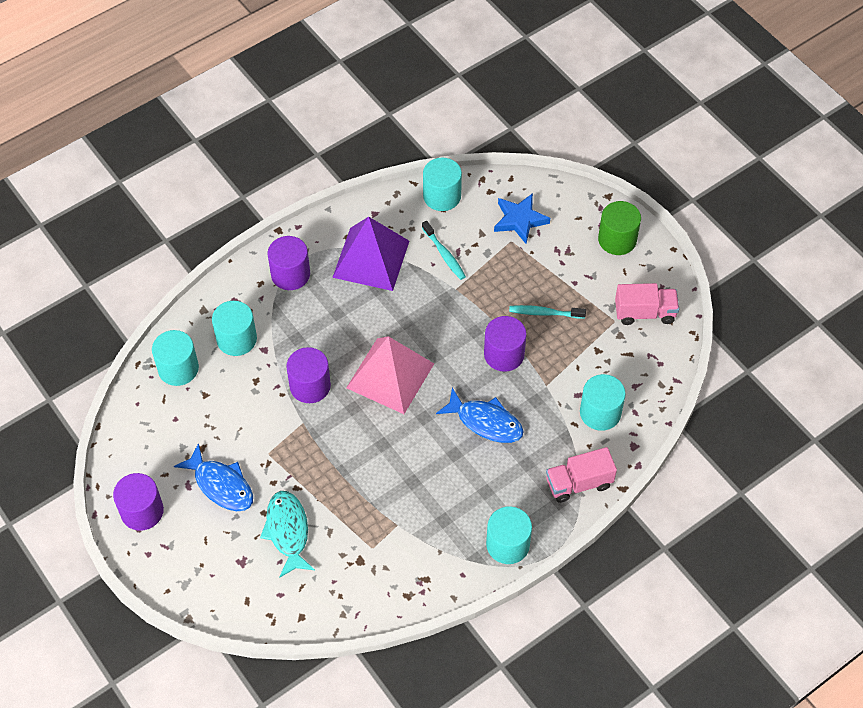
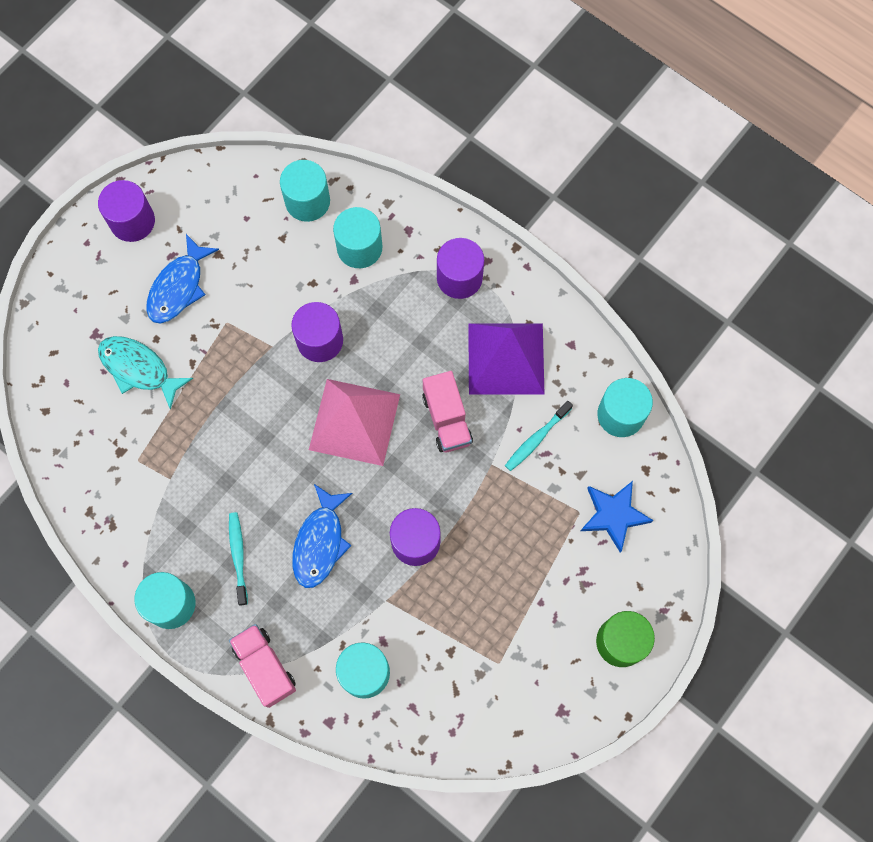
camera: 75 degrees right, 15 degrees up
(288, 531) = (139, 369): turquoise fish -> turquoise fish turned 120 degrees counterclockwise
(544, 313) = (486, 576): turquoise toothbrush -> turquoise toothbrush (238, 556)
(644, 313) = (520, 698): pink truck -> pink truck (447, 419)

